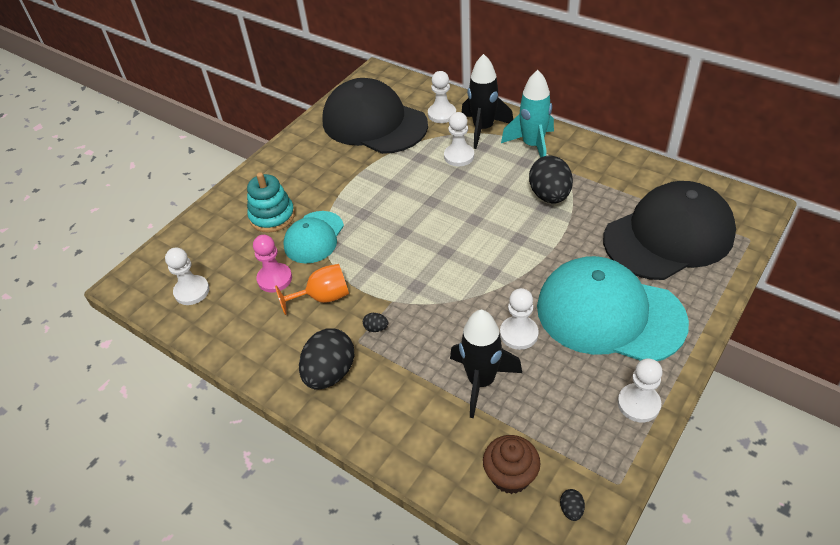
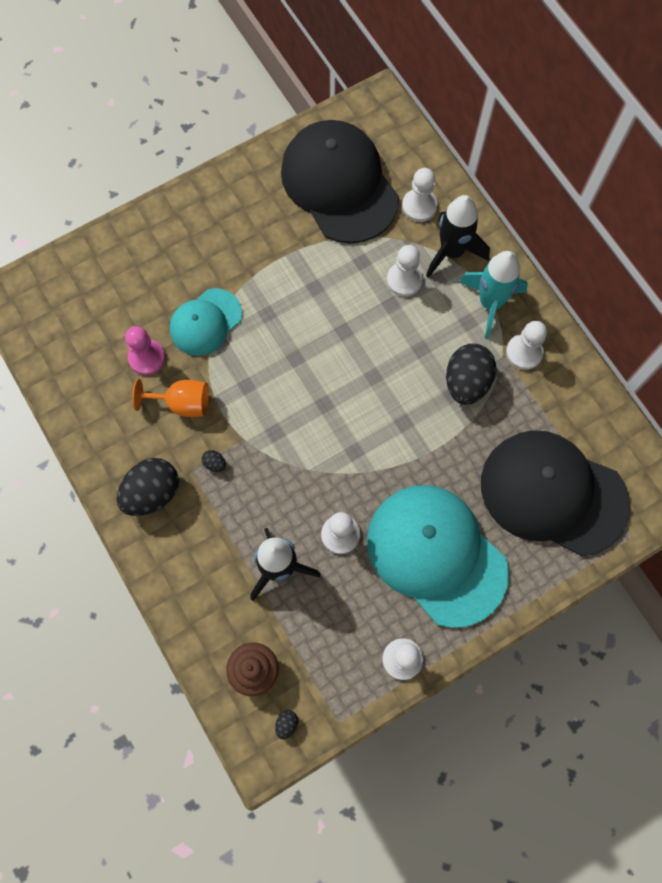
camera: 20 degrees right, 25 degrees up
(192, 291) = (65, 335): white pawn -> white pawn (524, 352)
(272, 216) = (176, 273): turquoise stacking toy -> none
(668, 236) = (553, 493): black cap -> black cap turned 150 degrees counterclockwise

